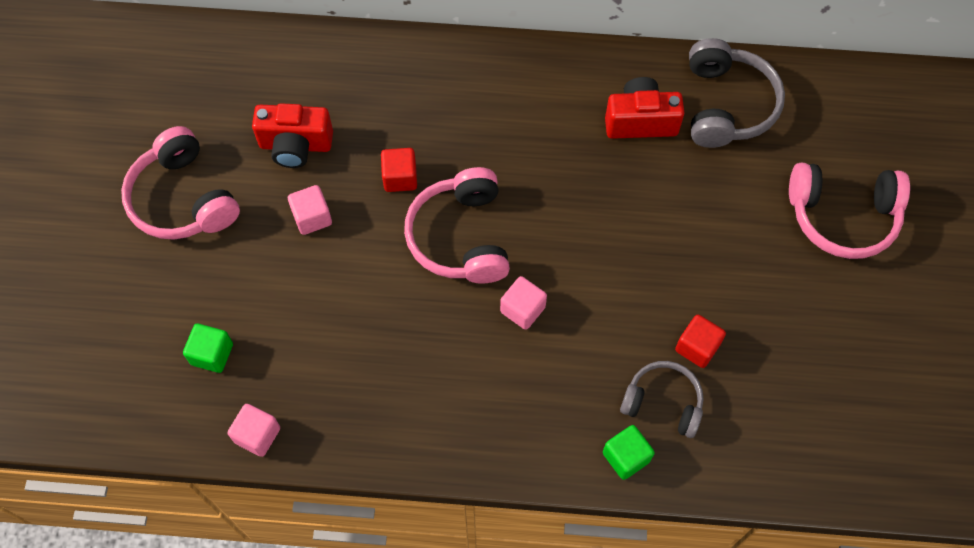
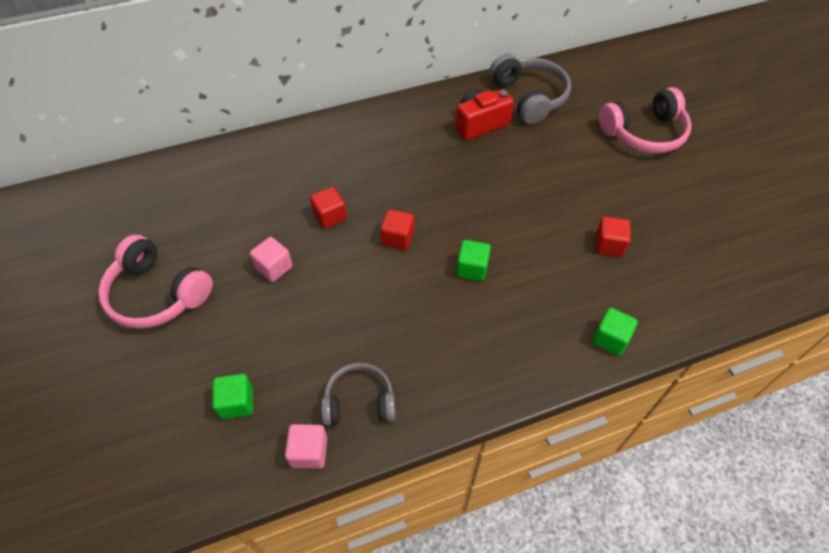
camera: 25 degrees left, 10 degrees down
(295, 145) = (236, 223): red camera -> none
(461, 237) = (398, 238): pink headphones -> red cube
(522, 309) = (472, 268): pink cube -> green cube
(663, 403) = (610, 290): grey headphones -> grey headphones (359, 402)

